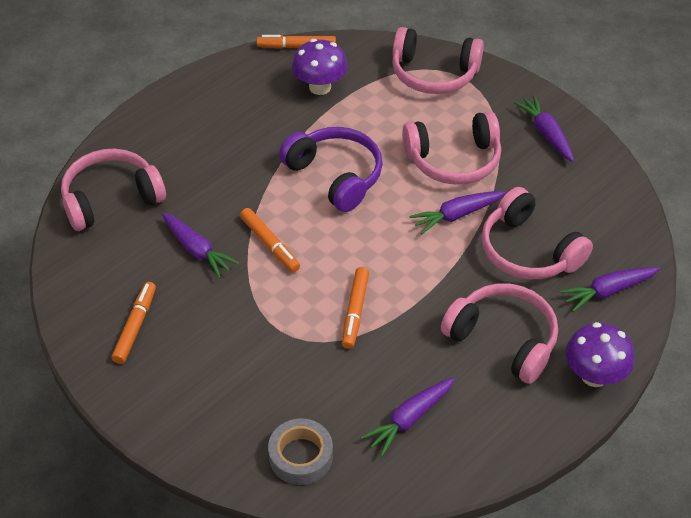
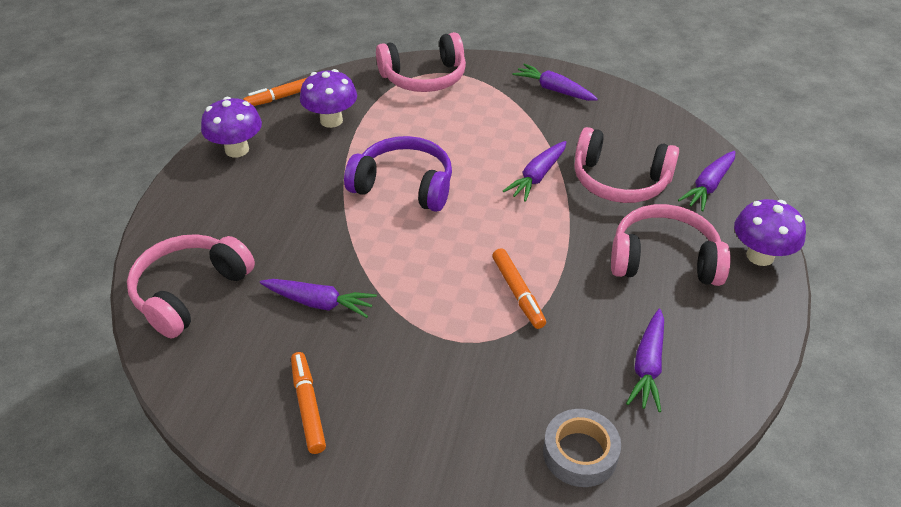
camera: 30 degrees left, 5 degrees down
(224, 85) = (237, 150): none -> purple mushroom
(270, 244) = (389, 268): orange marker -> none
(454, 160) = (497, 135): pink headphones -> none

